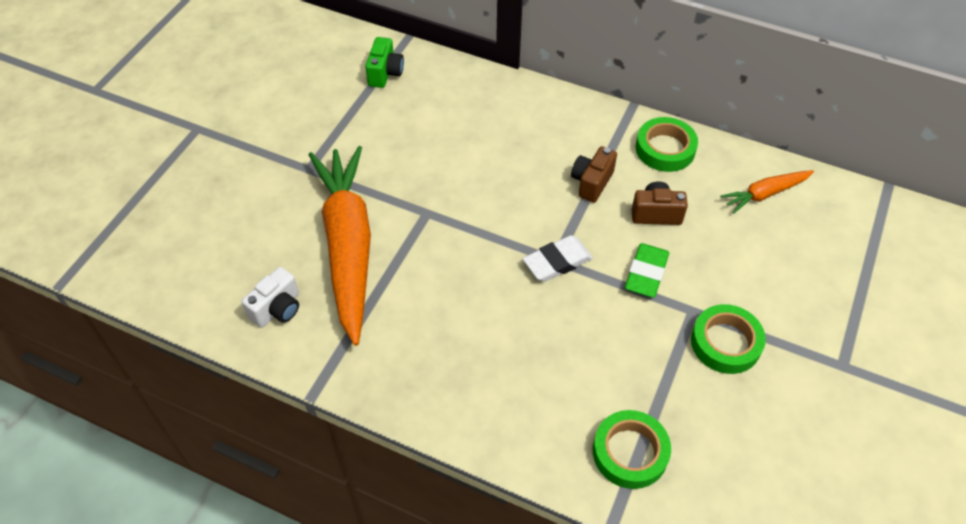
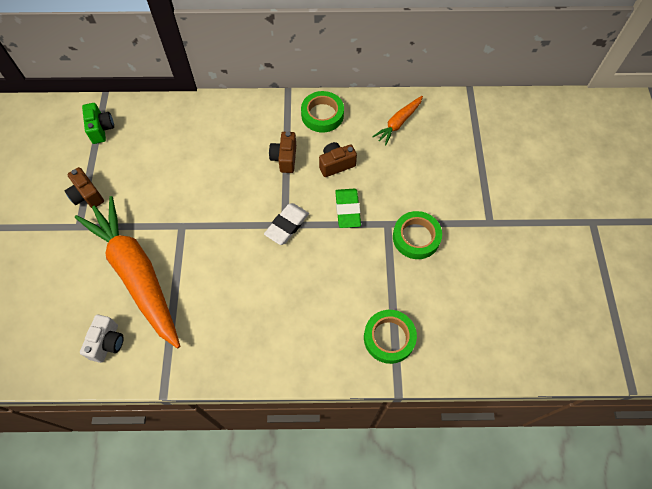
camera: 25 degrees left, 10 degrees up
(334, 139) = (87, 195): none -> brown camera

